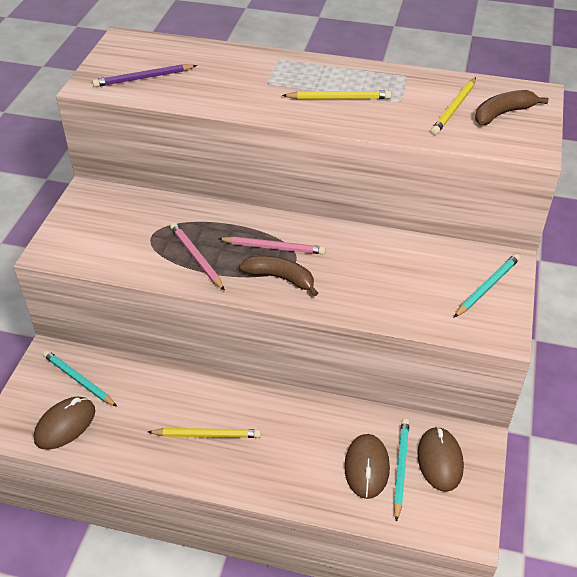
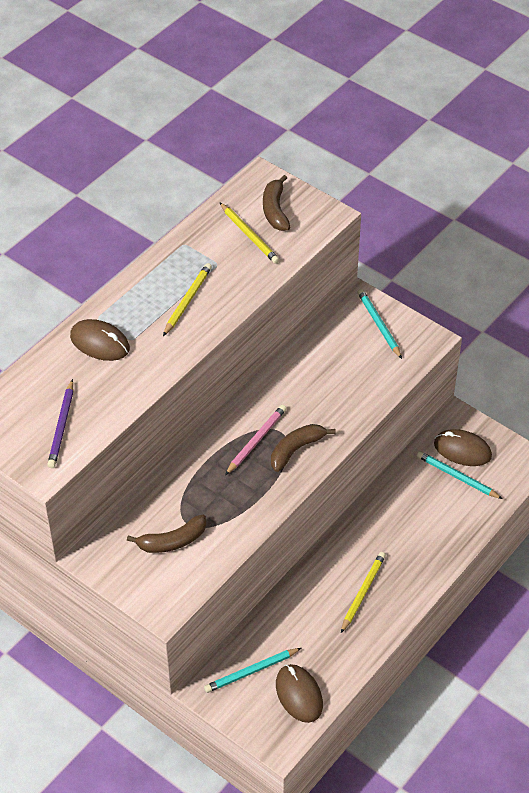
camera: 65 degrees left, 5 degrees up
(126, 232) = (172, 541): none -> brown banana
(196, 258) = (237, 499): pink pencil -> none
(366, 467) = (446, 498): brown mouse -> brown mouse (100, 343)

